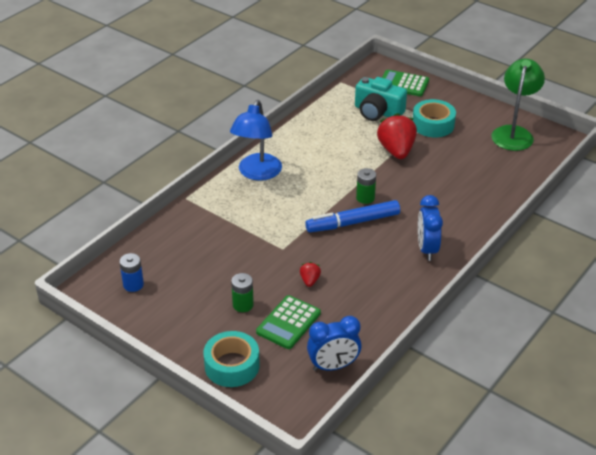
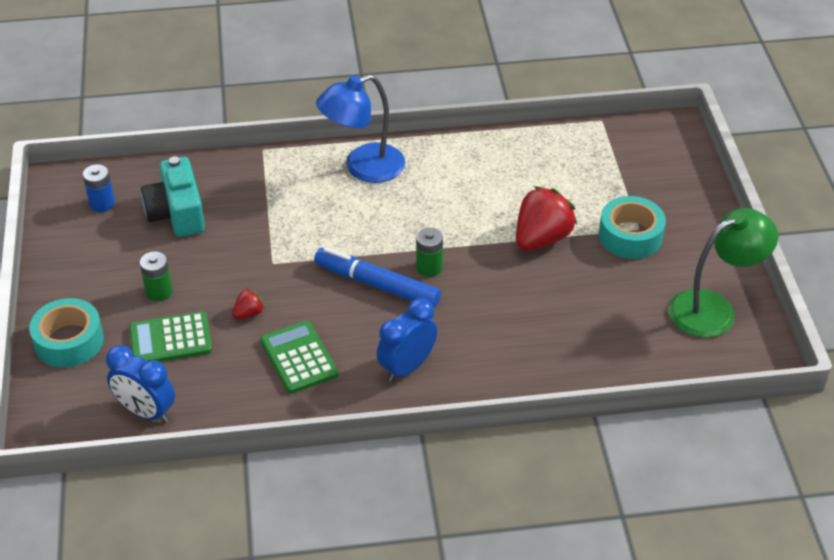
camera: 45 degrees right, 5 degrees up
(377, 112) = (589, 181): turquoise camera -> turquoise camera (177, 213)
(403, 84) = (670, 166): green calculator -> green calculator (299, 358)

